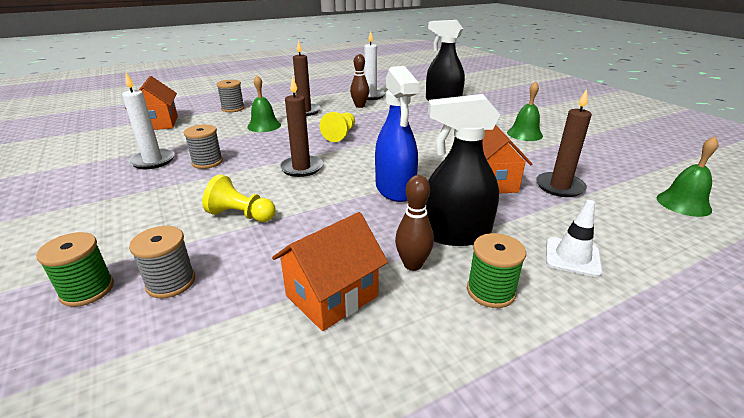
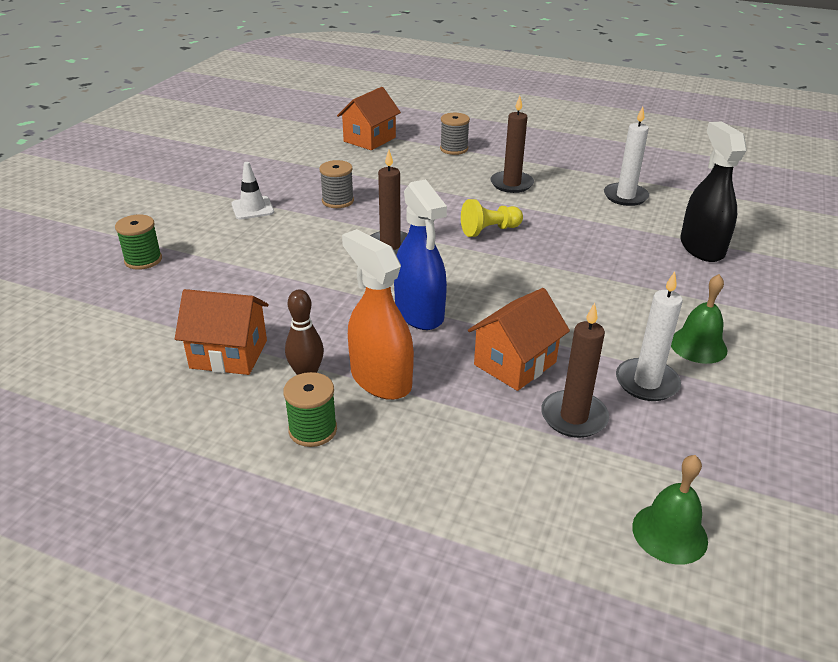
camera: 50 degrees right, 5 degrees up
(153, 161) = (307, 179): white candle -> white candle (646, 382)
(171, 282) = (178, 283): grey spool -> none
(241, 215) = (281, 262): yellow pawn -> none
(264, 126) = (443, 184): green bell -> none
(360, 106) = (582, 205): brown bowling pin -> none
(395, 189) = (419, 313): blue spray bottle -> blue spray bottle turned 60 degrees counterclockwise
(455, 234) = (380, 379): black spray bottle -> orange spray bottle
(572, 257) = (423, 465): white traffic cone -> white traffic cone (252, 208)

